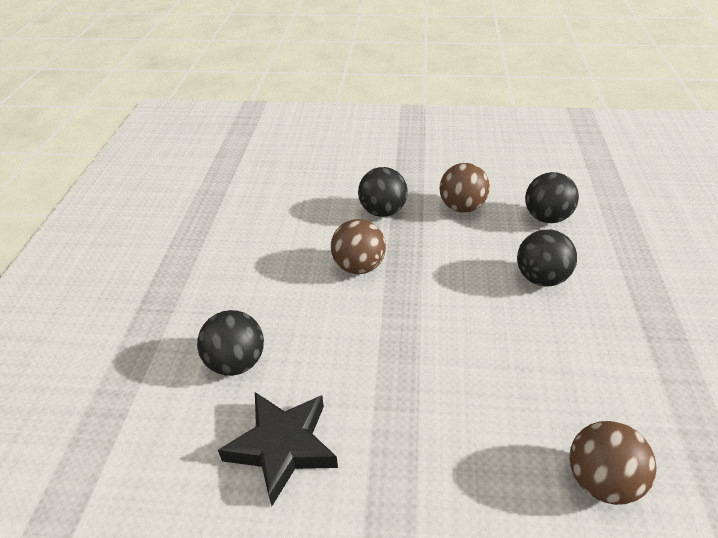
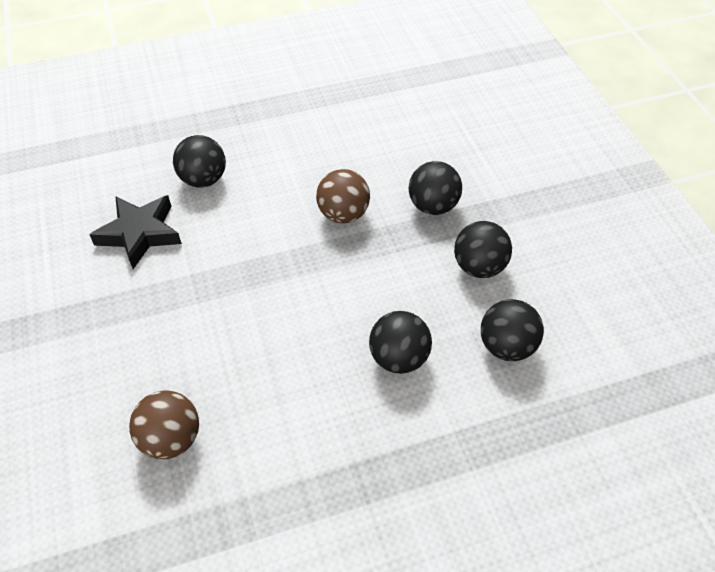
camera: 65 degrees right, 10 degrees up
(461, 207) = (479, 267): brown ball -> black ball

